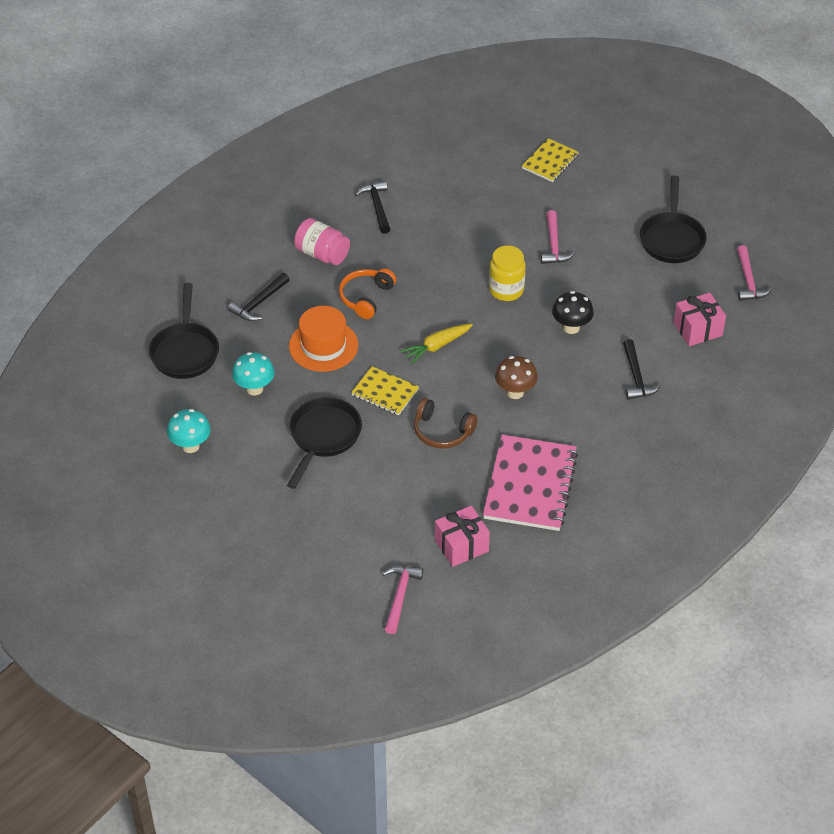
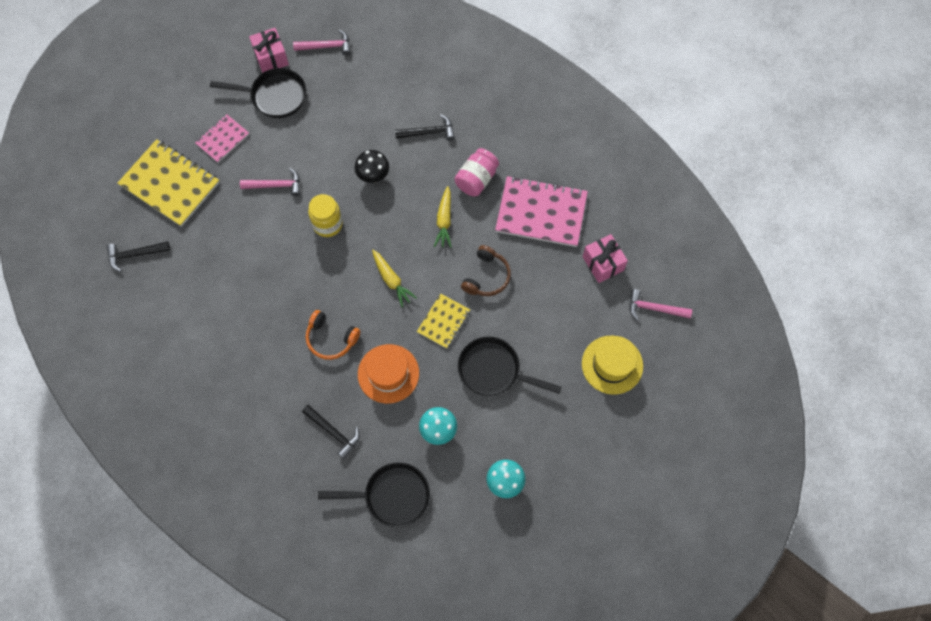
camera: 90 degrees left, 20 degrees up
(322, 254) = (273, 378): pink jar -> pink jar (476, 179)
(326, 550) = (612, 365): none -> yellow hat
(377, 207) = (215, 331): black hammer -> black hammer (135, 254)
(515, 392) = (444, 221): brown mushroom -> yellow carrot
(550, 162) = (170, 184): yellow notebook -> yellow notebook, size x1.83
(610, 199) = (222, 139): none -> pink notebook
(697, 329) = (378, 86): pink gift -> pink gift (271, 57)

